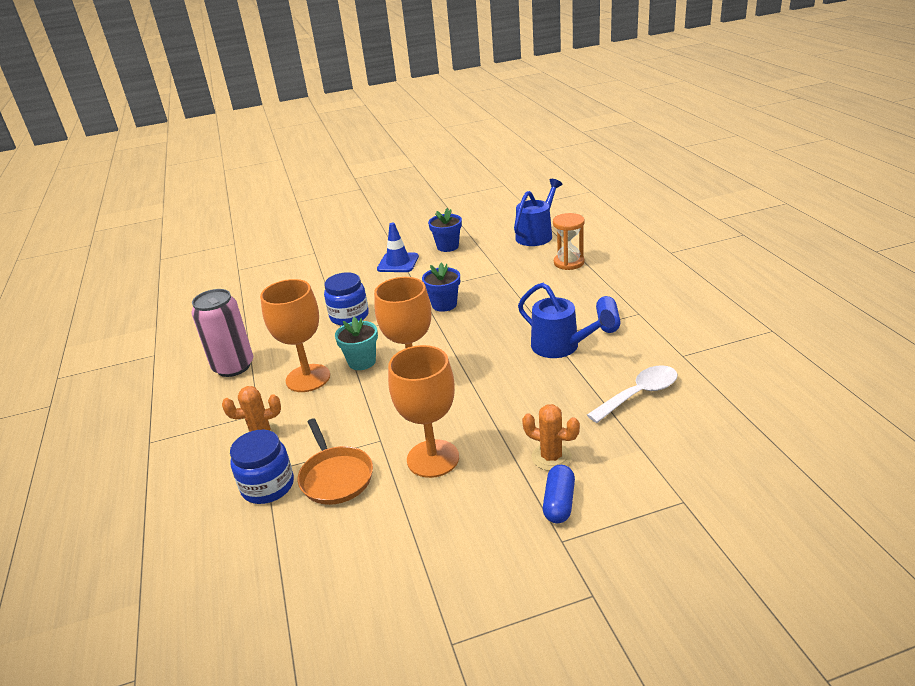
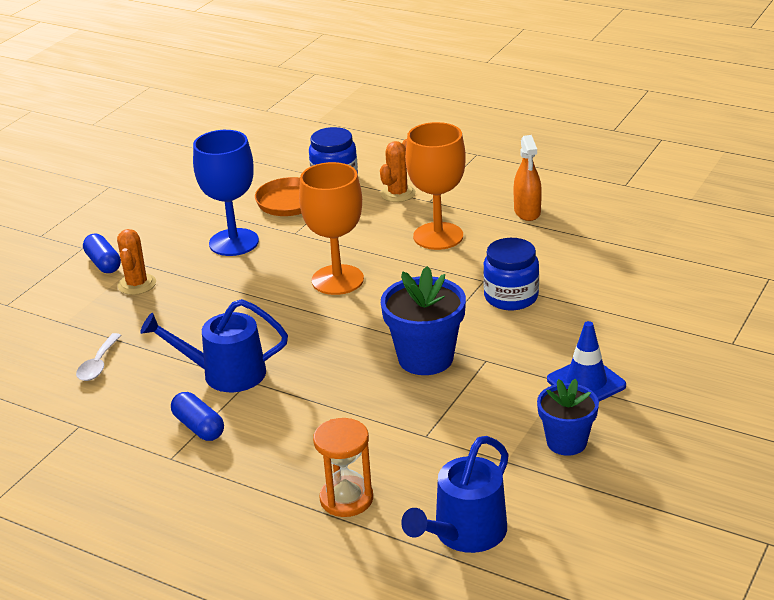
camera: 135 degrees right, 0 degrees up
(233, 366) = (527, 212): pink can -> orange spray bottle
(362, 362) = (412, 268): turquoise flower pot -> none
(433, 458) = (234, 242): orange goblet -> blue goblet
(444, 304) = (425, 358): blue flower pot -> blue flower pot, size x1.51
(536, 235) = (464, 533): blue watering can -> blue watering can turned 45 degrees clockwise
(551, 457) = (137, 284): orange cactus -> orange cactus turned 75 degrees counterclockwise
(639, 394) = (98, 364): white spoon -> white spoon, size x0.66

